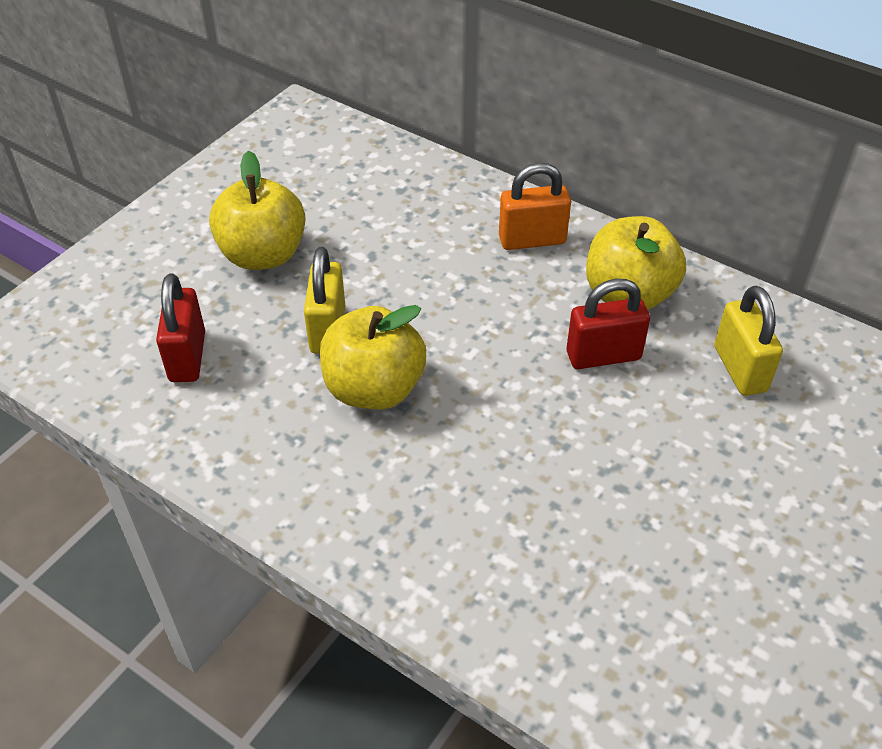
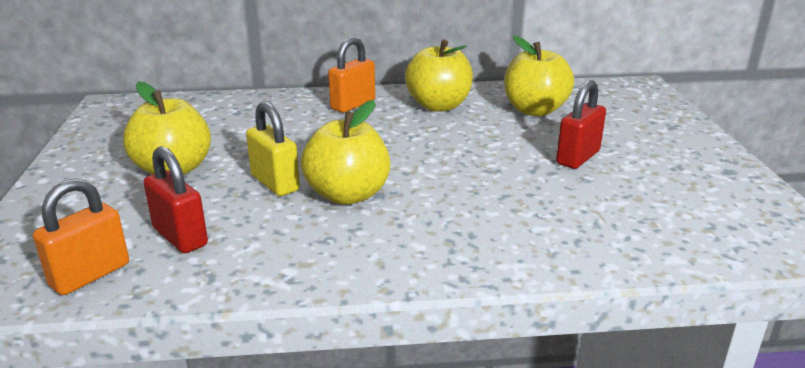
camera: 40 degrees left, 20 degrees down
(90, 362) = (90, 275): none -> orange padlock
(603, 356) = (462, 130): red padlock -> red padlock (578, 157)
(740, 369) = (534, 110): yellow padlock -> yellow apple

